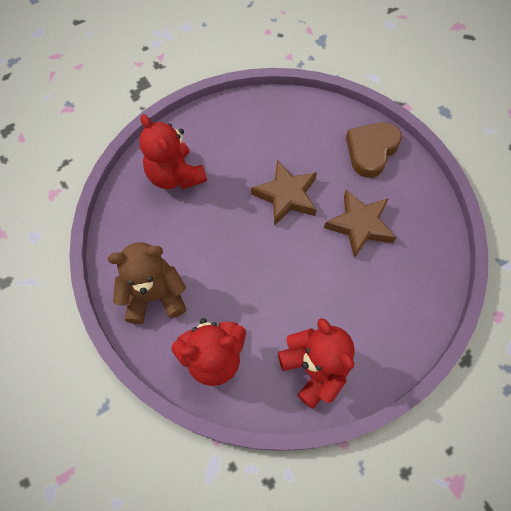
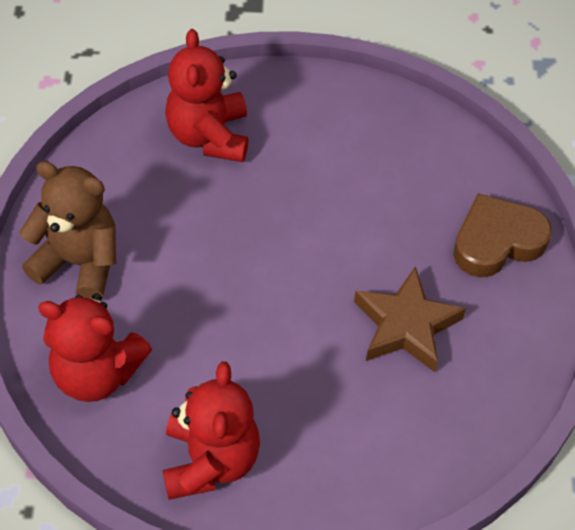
camera: 30 degrees right, 10 degrees down
(286, 196) = (334, 236): brown star -> none

